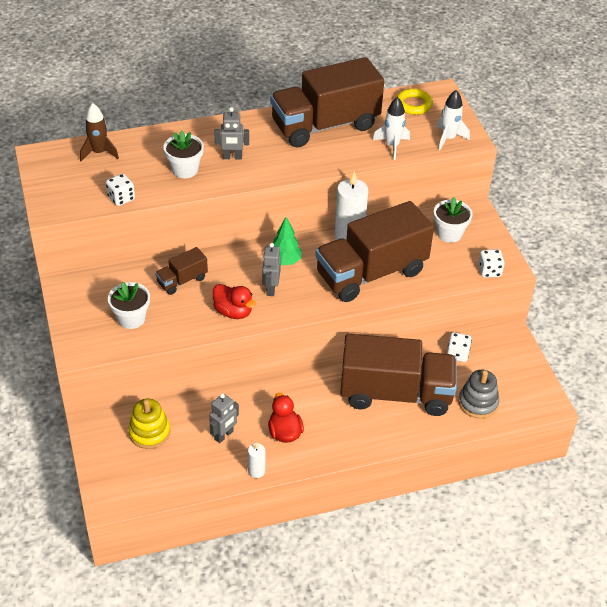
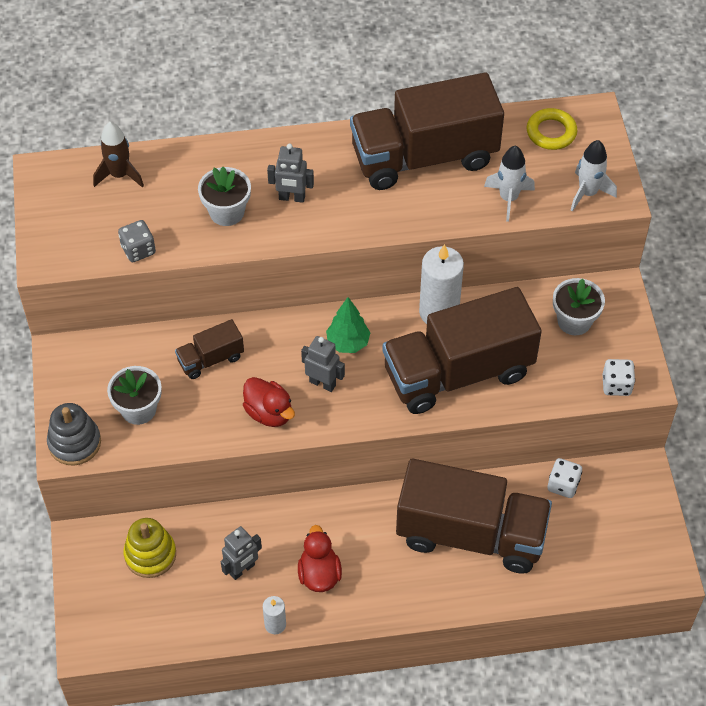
camera: 10 degrees right, 10 degrees up
(121, 198) = (138, 250): white dice -> grey dice
(270, 289) = (322, 383): grey robot -> grey robot turned 105 degrees clockwise
(478, 403) = (576, 560): grey stacking toy -> grey stacking toy (74, 443)

